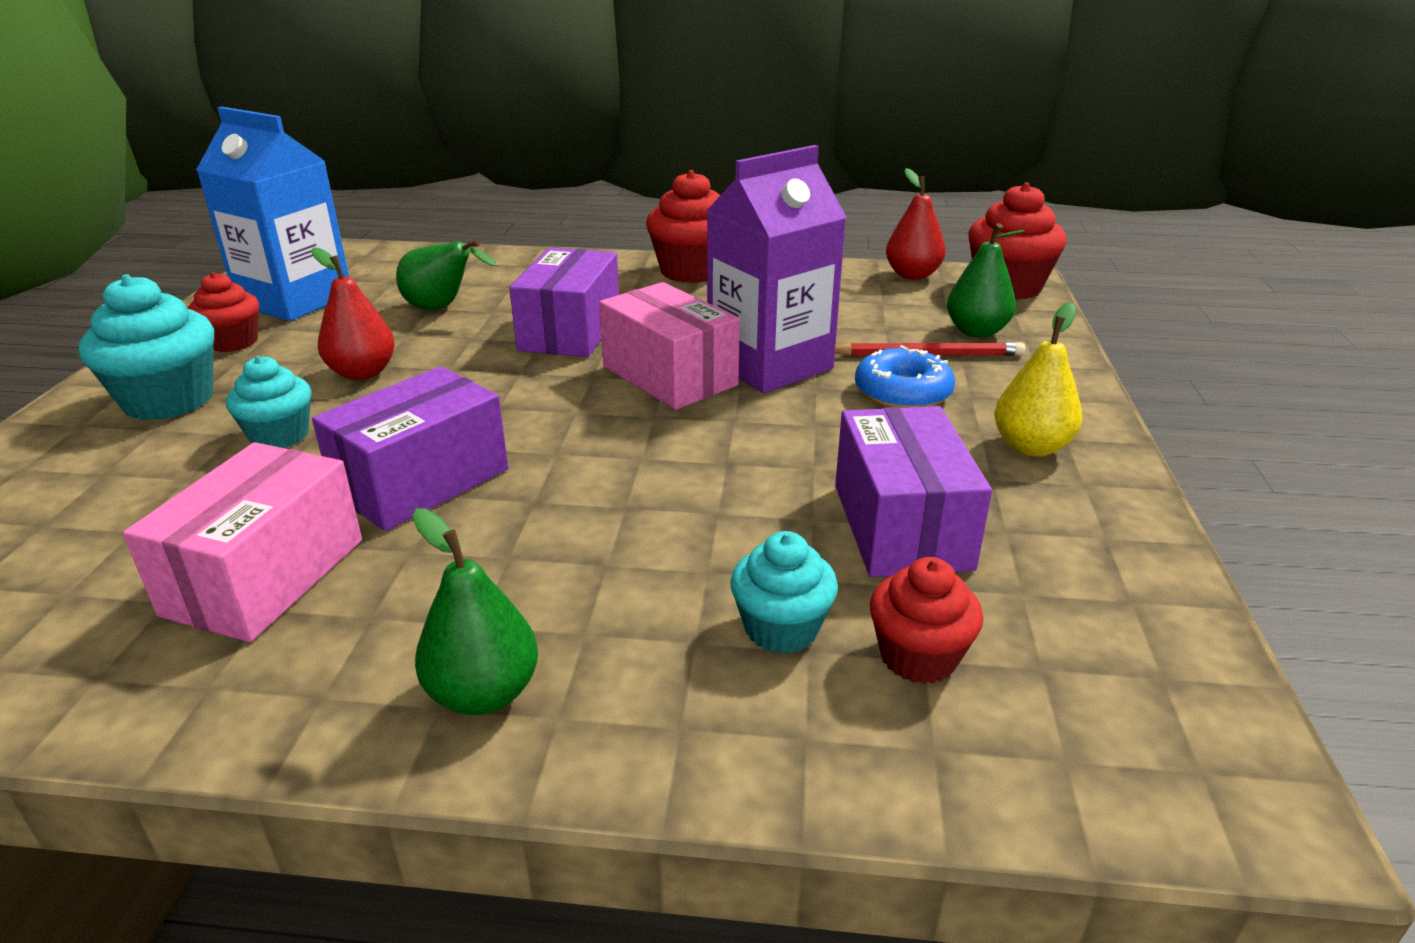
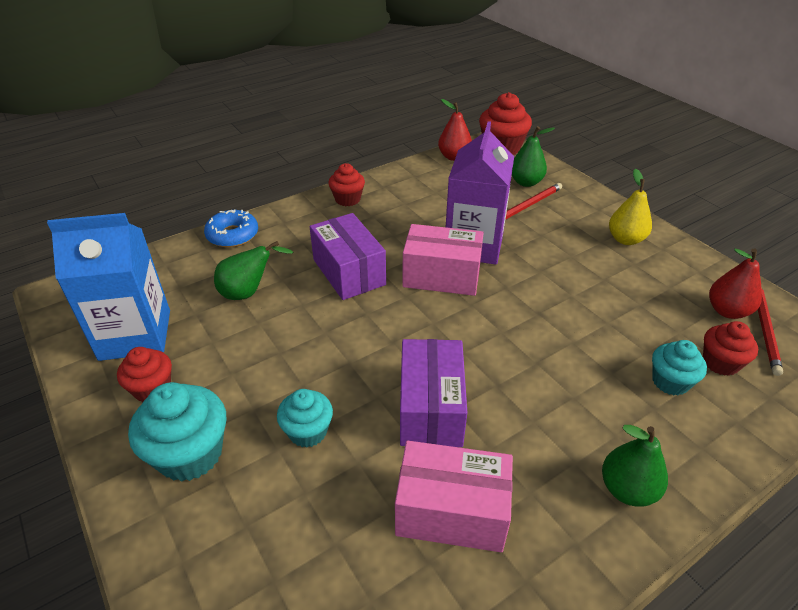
camera: 40 degrees left, 10 degrees up
(265, 576) = (451, 511): pink box -> pink box turned 60 degrees counterclockwise
(362, 373) = (280, 363): red pear -> red pear (727, 311)
(692, 271) = (347, 199): red cupcake -> red cupcake, size x0.62
(901, 526) = (639, 307): purple box -> none
(902, 392) = (546, 234): blue donut -> blue donut (232, 235)
(1104, 665) = (765, 328): none -> red pencil

